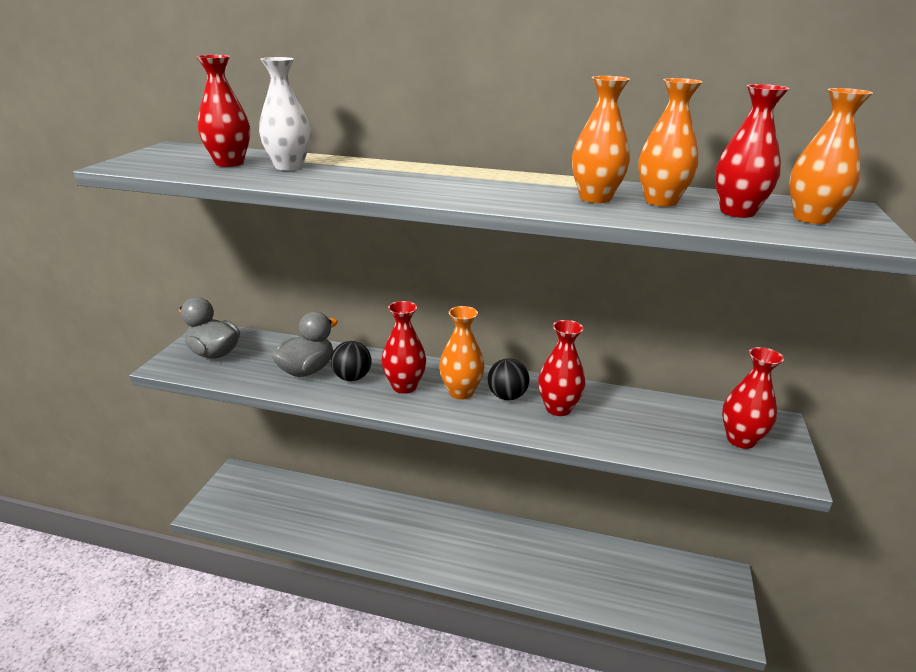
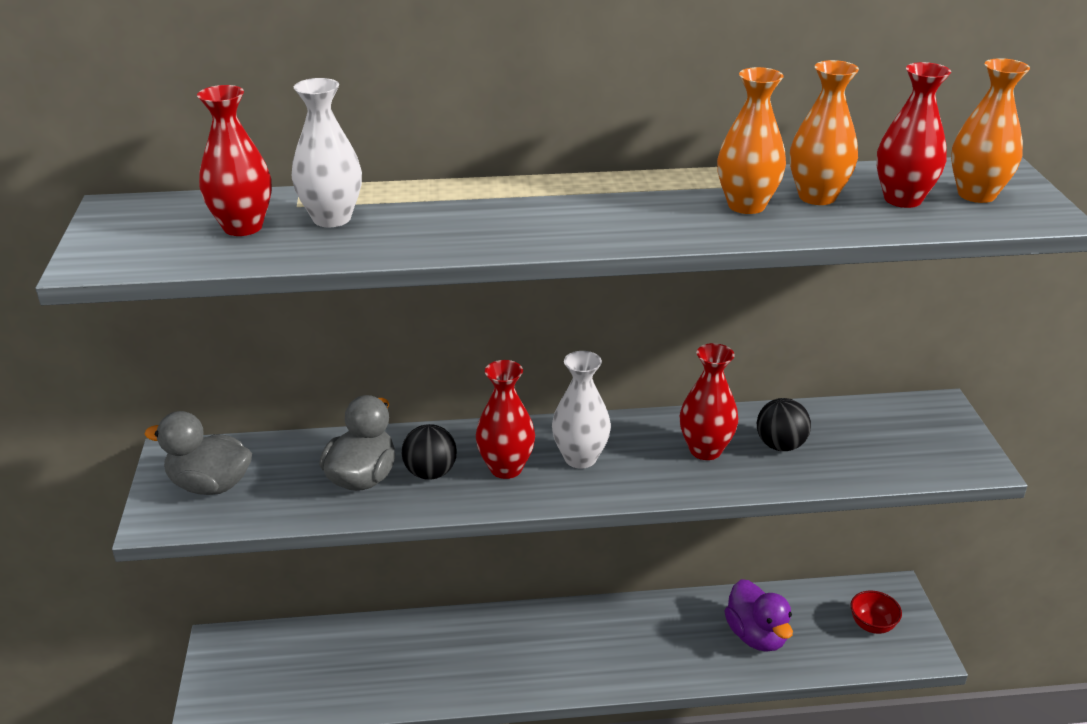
camera: 20 degrees left, 5 degrees up
(461, 392) = (580, 458): orange vase -> white vase
(507, 396) = (638, 449): black ball -> black ball (780, 445)
(595, 575) = (756, 635): none -> purple duck
(695, 596) = (872, 625): none -> red bowl
(741, 440) = (914, 438): red vase -> none

